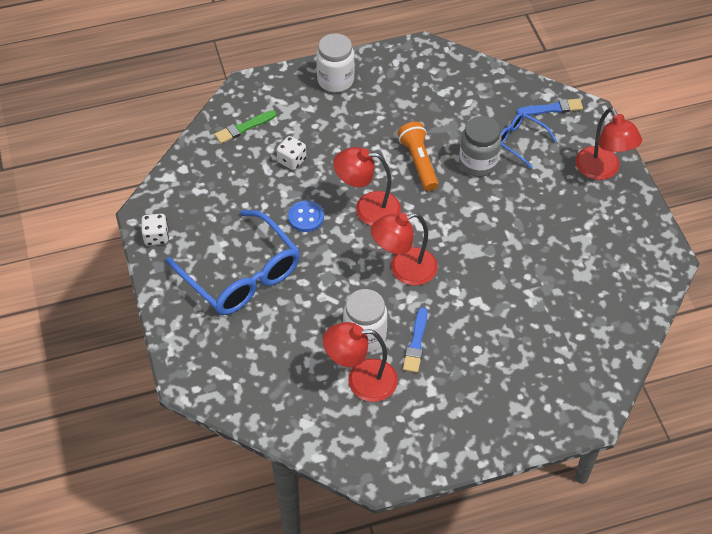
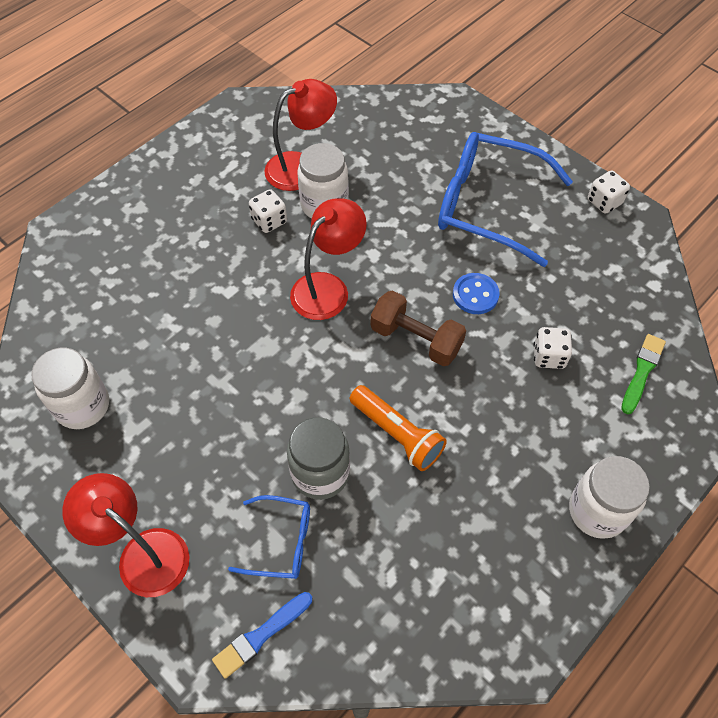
camera: 150 degrees right, 5 degrees up
(367, 208) = (416, 339): red lamp -> brown dumbbell
(416, 343) = (269, 221): blue brush -> white dice
(613, 268) = (82, 406): none -> white jar

